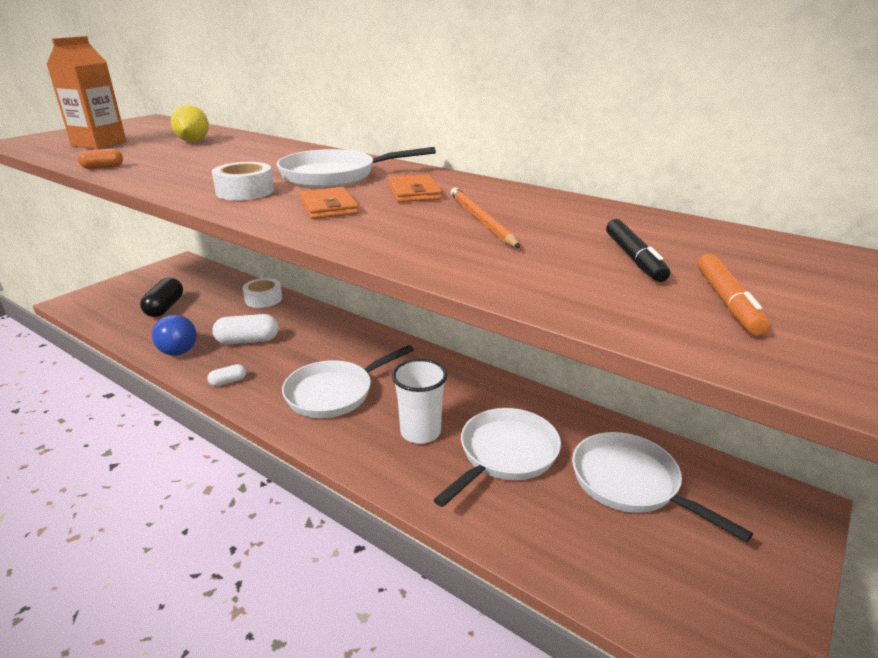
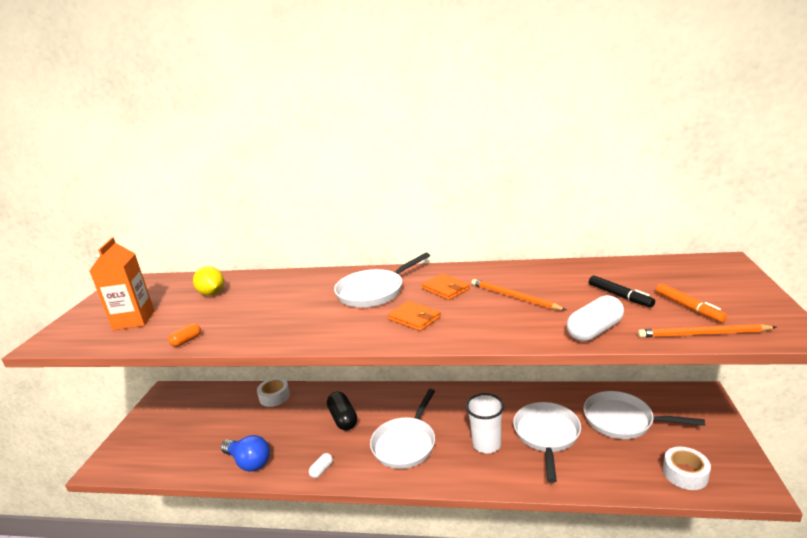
camera: 25 degrees left, 5 degrees down
(165, 308) = (199, 436): black capsule -> black capsule (343, 419)
(245, 191) = (338, 325): white tape -> white tape (685, 473)
(248, 341) = (300, 433): white capsule -> white capsule (594, 331)
(693, 339) = (702, 334): none -> orange pencil

